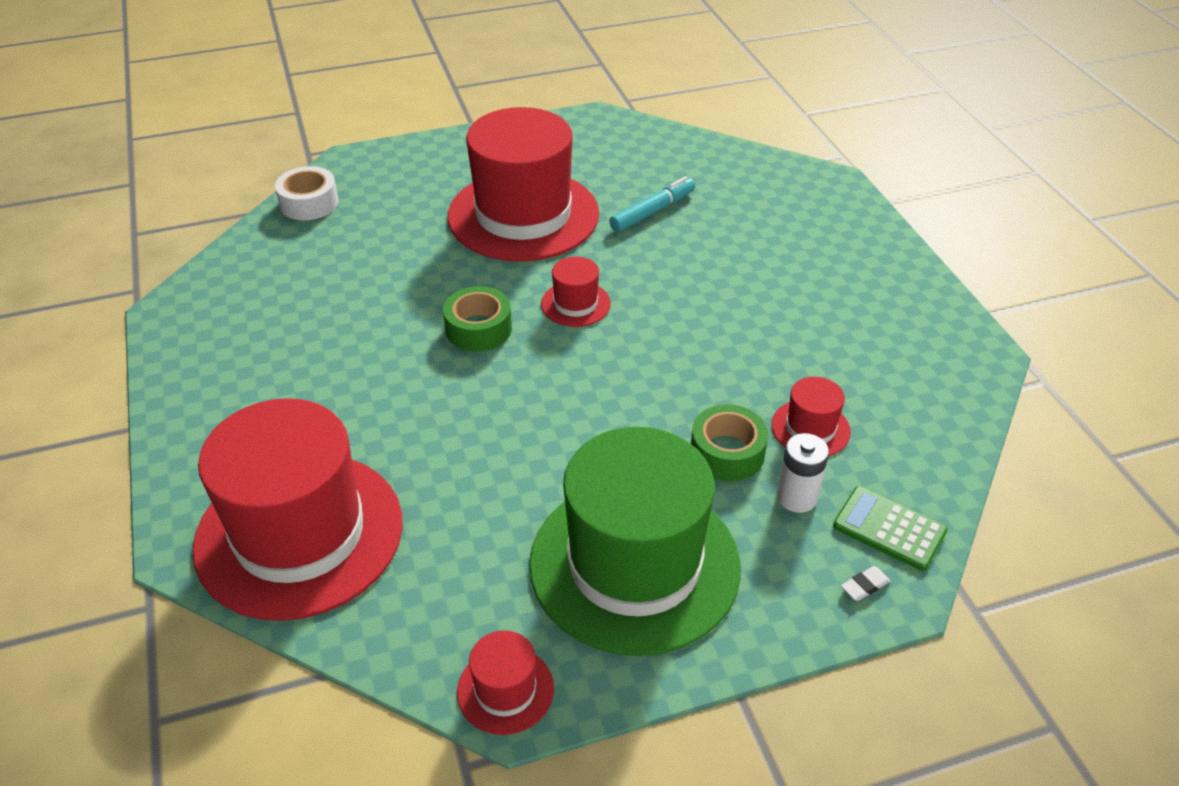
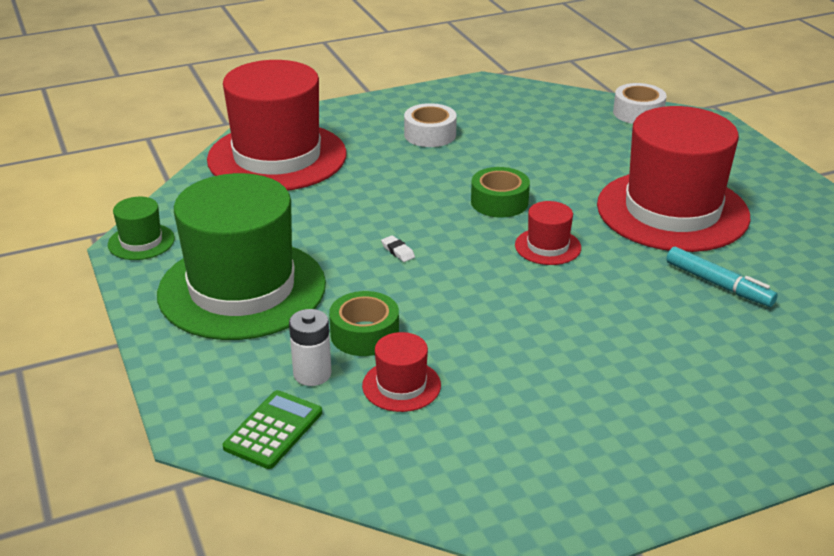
camera: 85 degrees right, 10 degrees down
(294, 372) = (430, 134): none -> white tape
(505, 690) = (141, 242): red hat -> green hat
(864, 586) = (209, 410): white eraser -> white eraser (398, 251)

